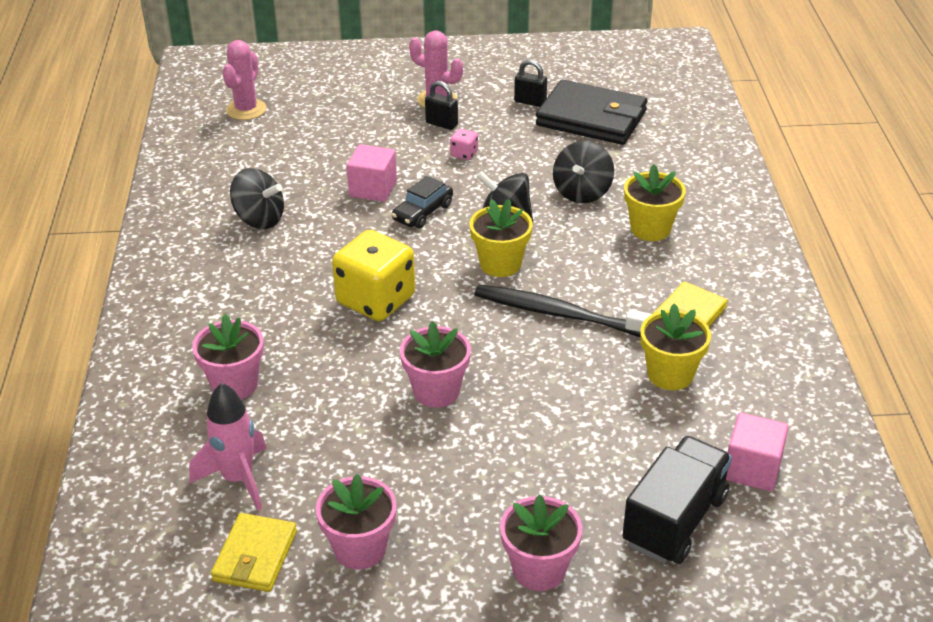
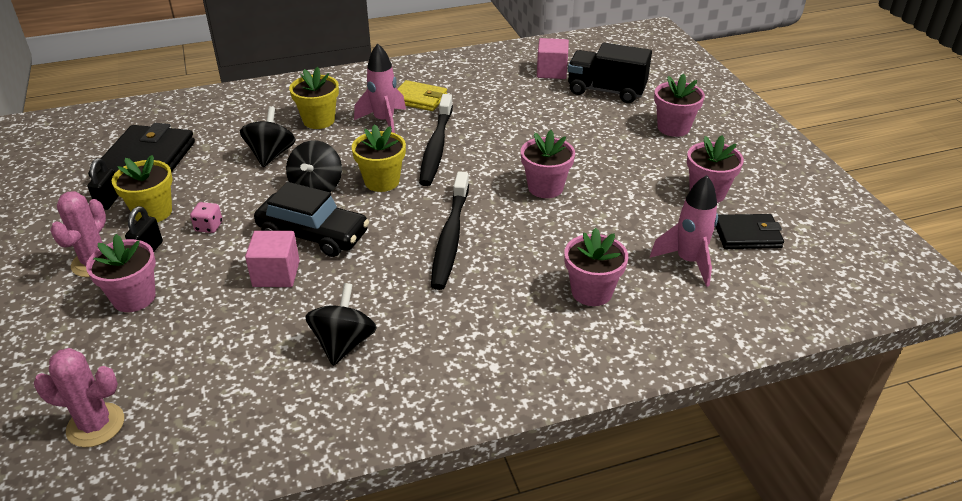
camera: 105 degrees left, 0 degrees up
(255, 556) = (747, 235): yellow wallet -> black wallet
(376, 300) = (450, 237): yellow dice -> black toothbrush
(379, 119) = (134, 298): none -> pink flower pot
(423, 212) = (313, 234): black car -> black car, size x1.63
(582, 192) = (271, 155): black spinning top -> black spinning top turned 90 degrees counterclockwise
(635, 279) = (384, 121): none -> pink rocket
(670, 374) = (483, 101): yellow flower pot -> yellow flower pot (153, 212)

